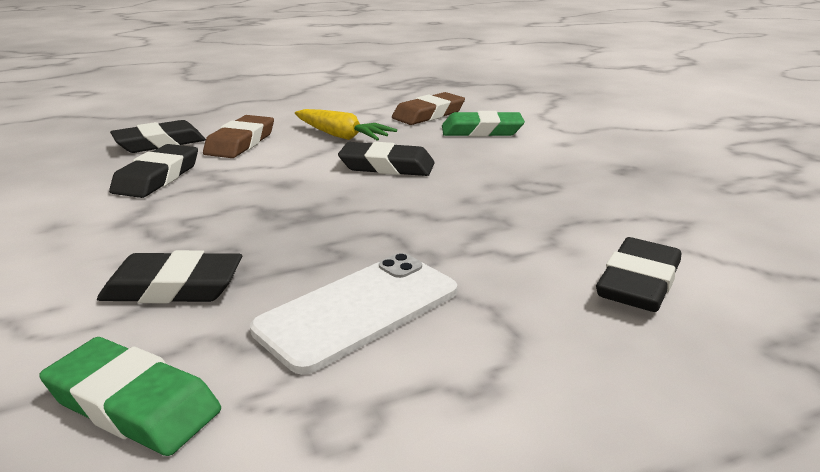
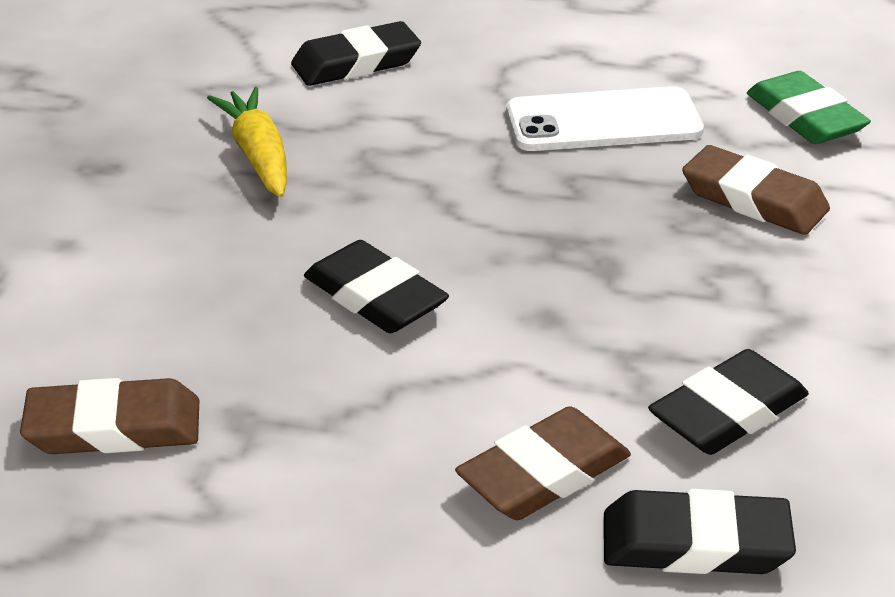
camera: 145 degrees left, 10 degrees up
(173, 287) = (753, 199): black eraser -> brown eraser
(341, 136) = (353, 417): yellow carrot -> yellow carrot (258, 155)
(481, 131) = (117, 327): green eraser -> none

